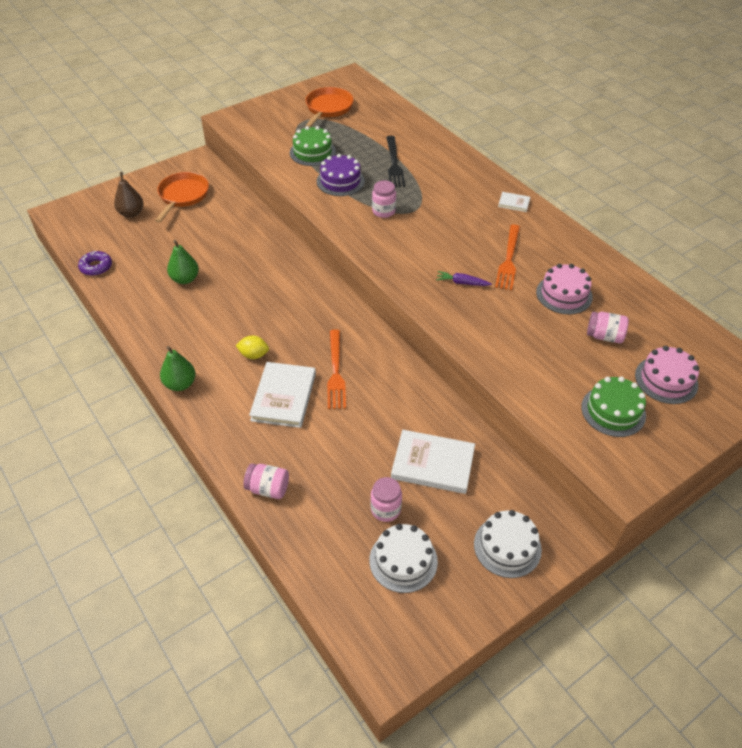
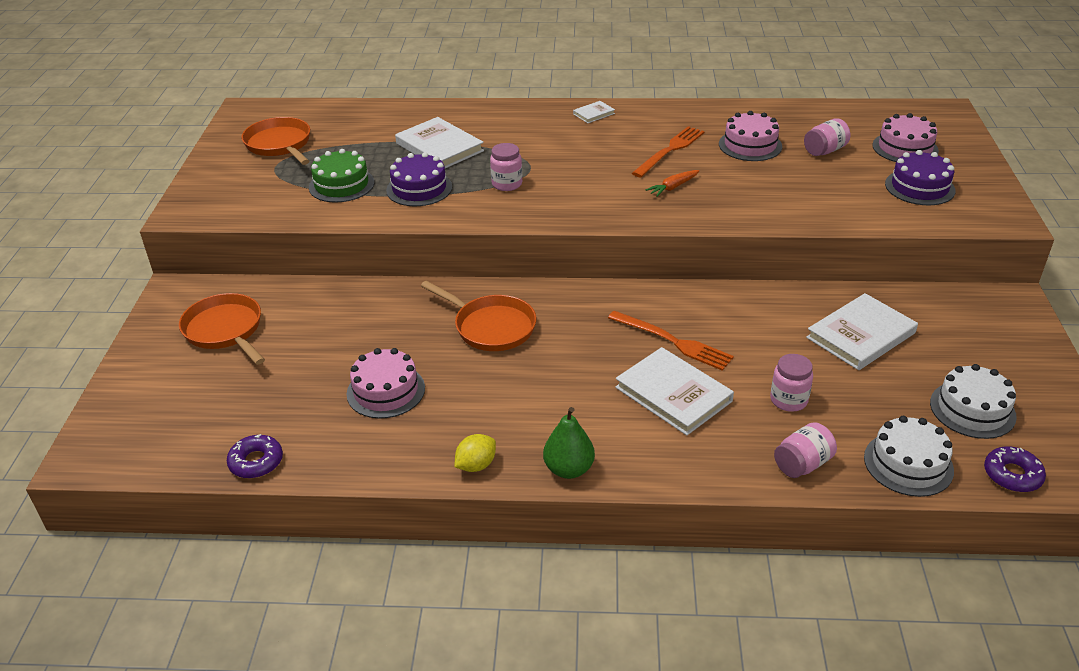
camera: 50 degrees left, 10 degrees down
(131, 213) = (193, 387): brown pear -> none
(185, 279) = (386, 391): green pear -> pink cake
(254, 355) = (583, 389): yellow lemon -> yellow lemon (476, 465)
(276, 287) = (491, 327): none -> orange pan
(348, 609) = (1012, 475): none -> purple donut
(385, 509) = (897, 392): pink jar -> pink jar (788, 400)
(394, 164) = (439, 147): black fork -> white book
(462, 283) = (673, 187): purple carrot -> orange carrot
(507, 546) = (997, 338): white cake -> white cake (908, 464)
(508, 259) = (670, 150): orange fork -> orange fork turned 105 degrees counterclockwise
(613, 411) = (919, 187): green cake -> purple cake

